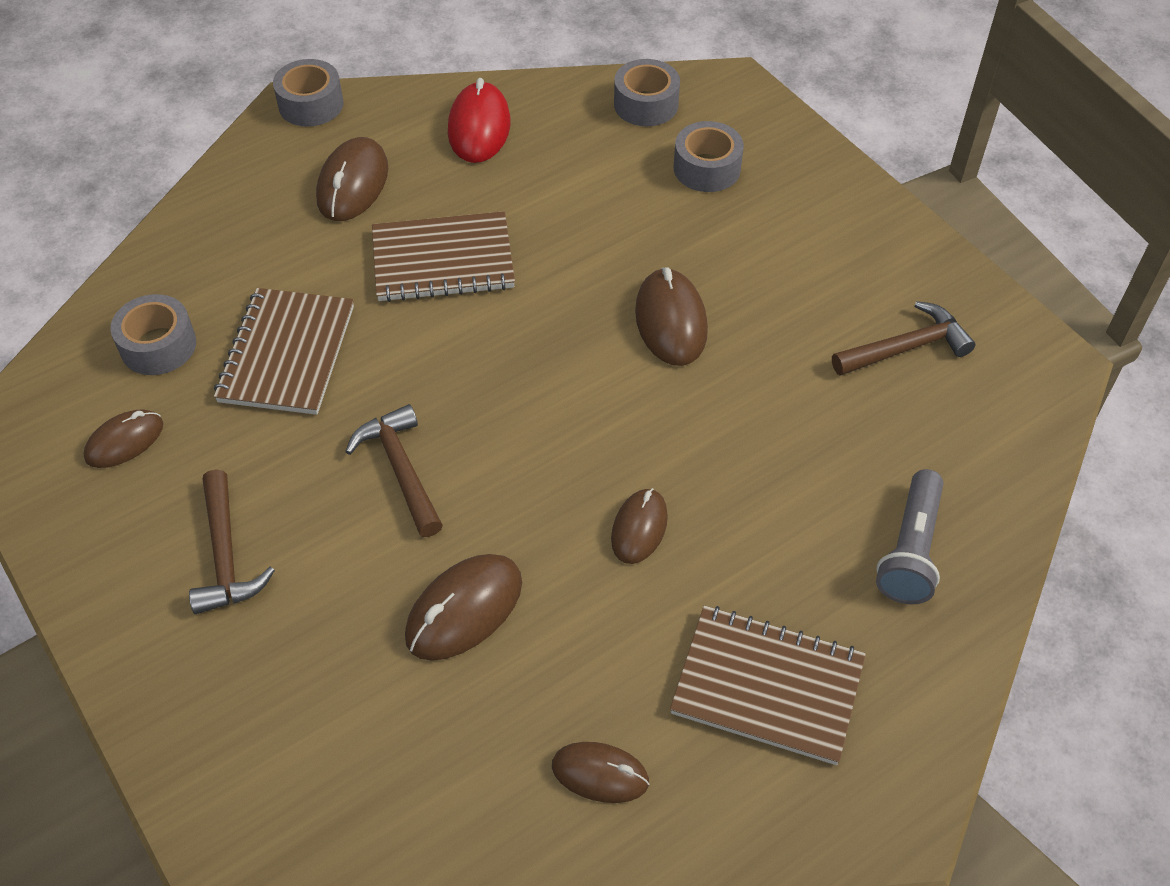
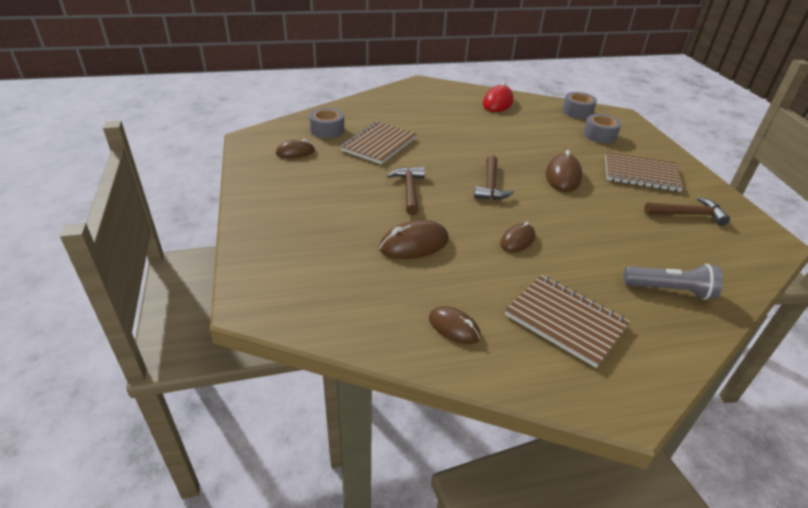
camera: 20 degrees right, 15 degrees down
(225, 555) = (314, 196): brown hammer -> brown hammer (490, 185)
(311, 104) = (429, 83): grey tape -> none
(353, 184) = (434, 106): brown mouse -> none
(443, 260) = (462, 134): brown notebook -> brown notebook (641, 174)
(910, 550) = (670, 290): grey flashlight -> grey flashlight turned 120 degrees counterclockwise

